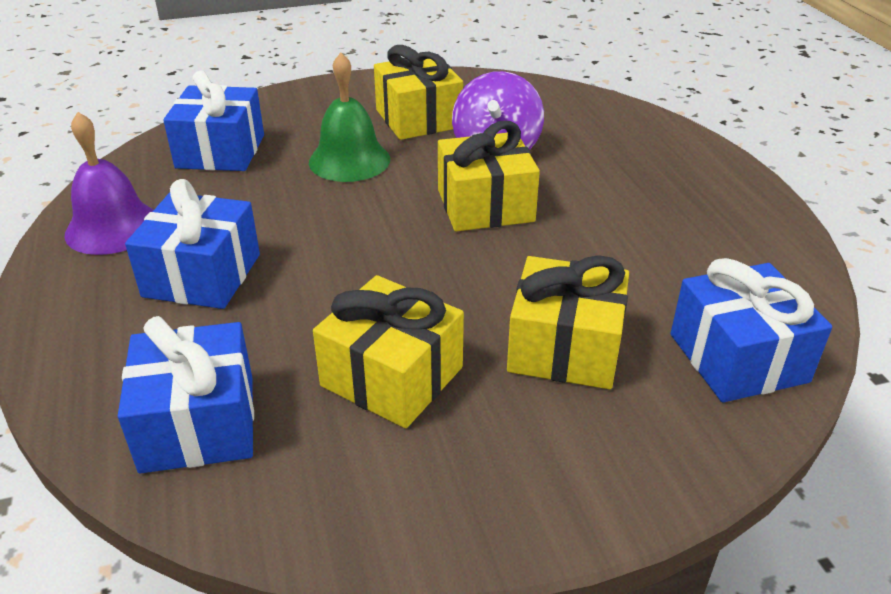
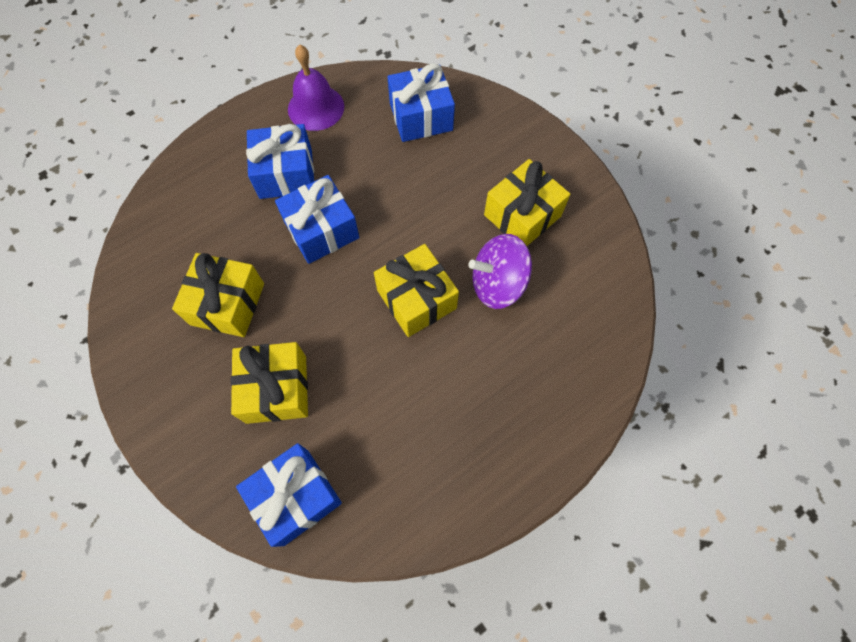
camera: 70 degrees right, 30 degrees up
(198, 423) = (172, 230): blue gift -> blue gift (322, 230)
(349, 160) = (441, 195): green bell -> none

